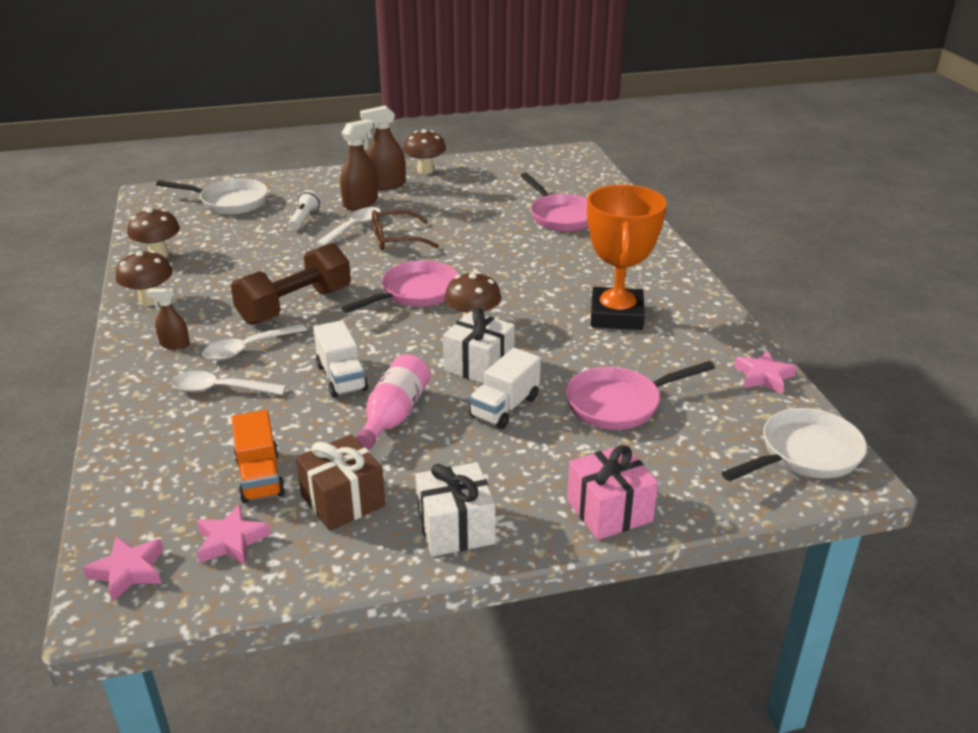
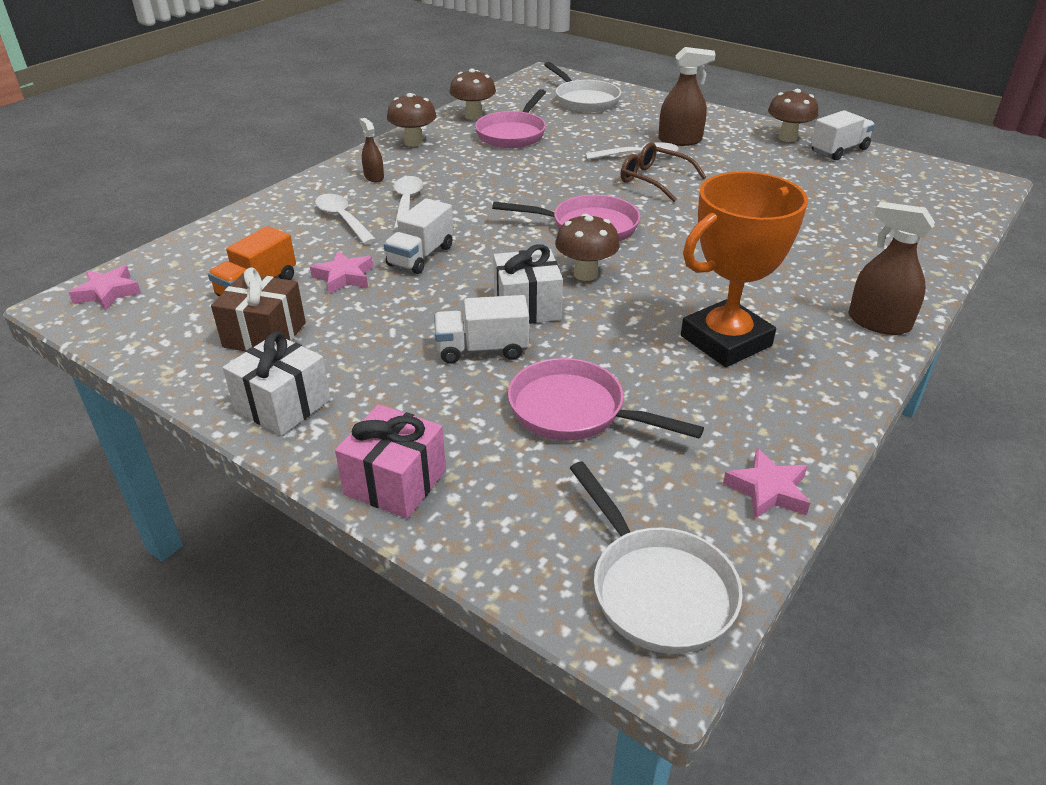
camera: 50 degrees right, 5 degrees up
(231, 541) = (173, 313): pink star -> pink star (344, 277)
(248, 348) = (406, 203): white spoon -> white spoon turned 75 degrees clockwise
(295, 306) = (488, 191): brown dumbbell -> none
(304, 219) = (613, 134): white flashlight -> none
(386, 185) = (729, 135): brown spray bottle -> brown spray bottle (878, 322)
(394, 415) = (400, 303): pink bottle -> none
(470, 166) = (839, 150): none -> white truck
(560, 216) = (846, 230): pink pan -> pink pan (513, 134)
(804, 454) = (656, 588): white pan -> white pan turned 45 degrees clockwise

